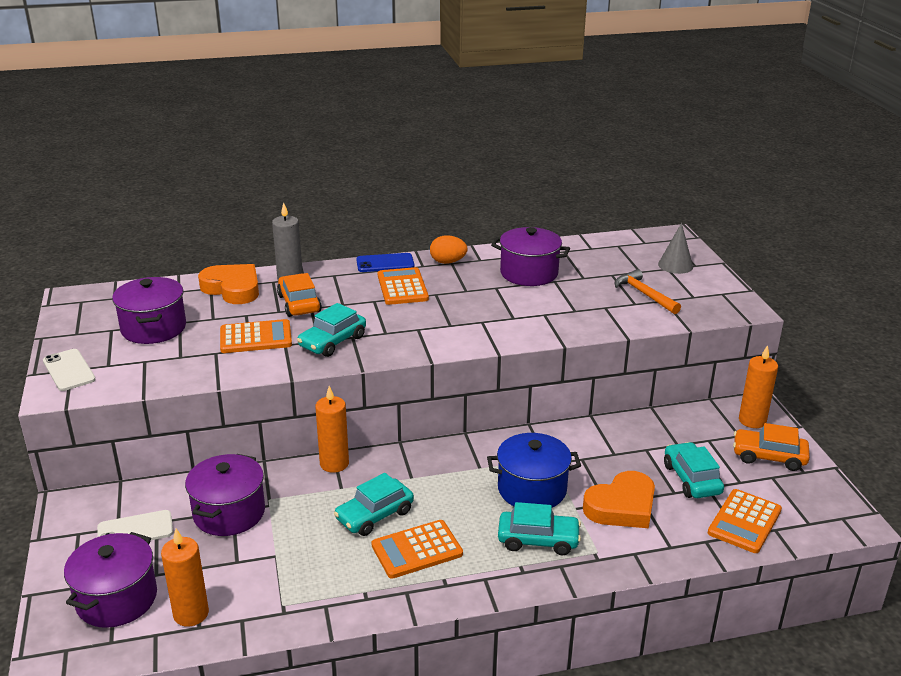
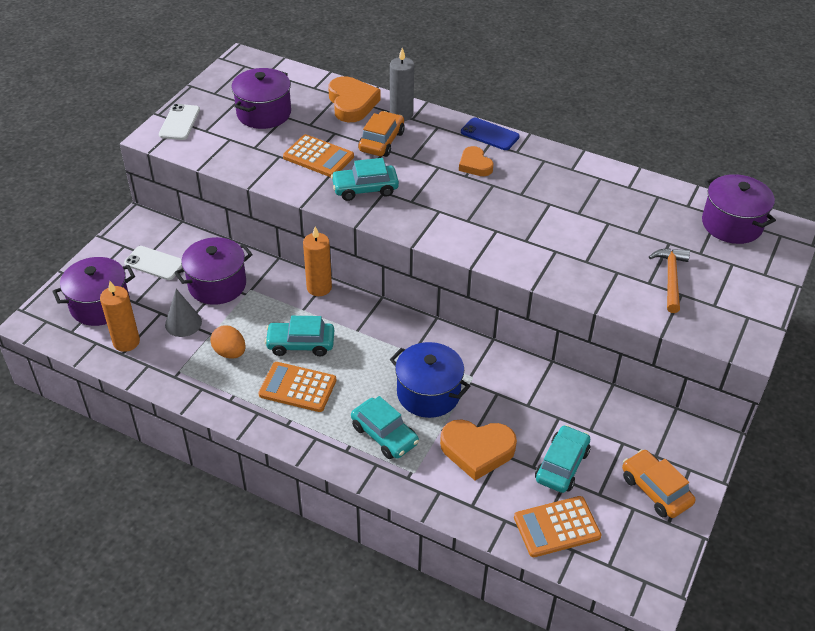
camera: 40 degrees right, 15 degrees up
(402, 287) = (475, 165): orange calculator -> orange heart
(448, 262) = (541, 158): orange egg -> orange egg (230, 352)
(529, 273) = (596, 204): purple pot -> purple pot (732, 224)
(675, 265) = (744, 264): grey cone -> grey cone (183, 323)
(752, 420) = (686, 450): orange candle -> none

